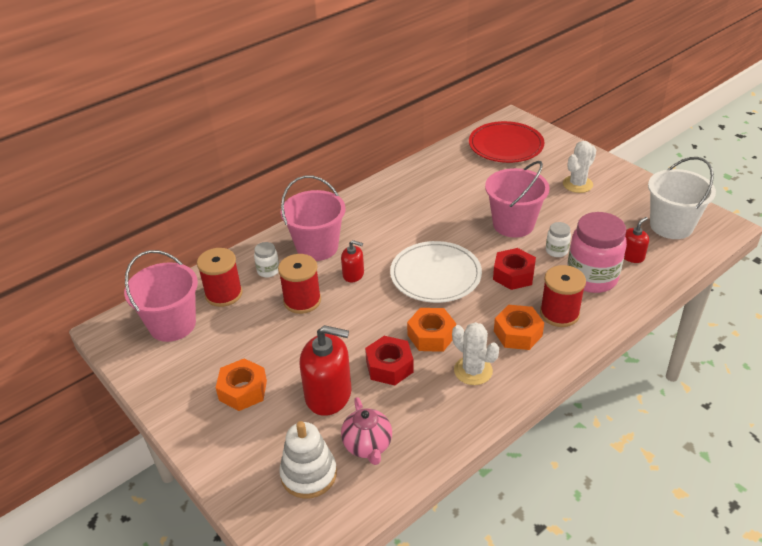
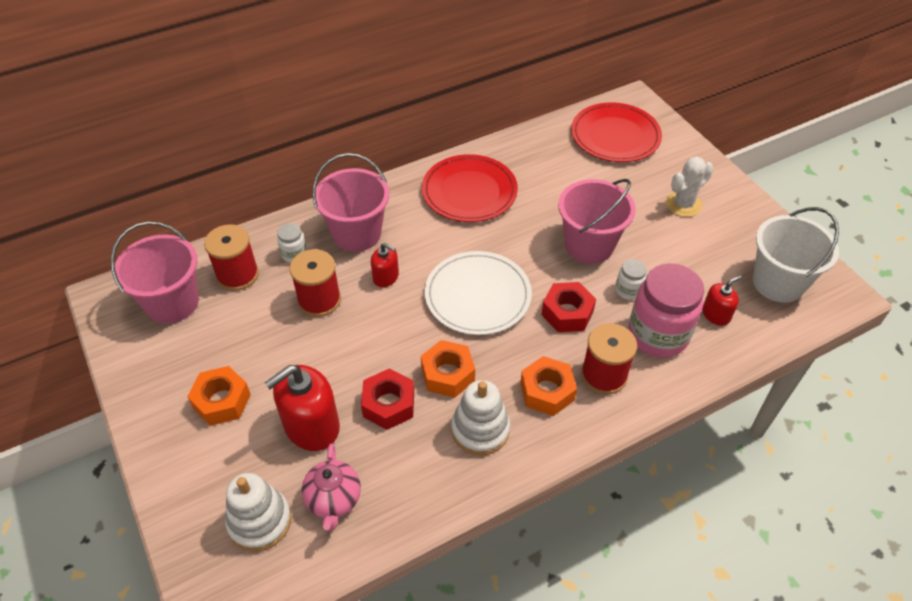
camera: 10 degrees right, 10 degrees up
(328, 394) = (311, 426): red soap dispenser -> red soap dispenser turned 120 degrees clockwise
(401, 202) = (469, 191): none -> red plate
(473, 371) = (480, 429): white cactus -> white stacking toy

